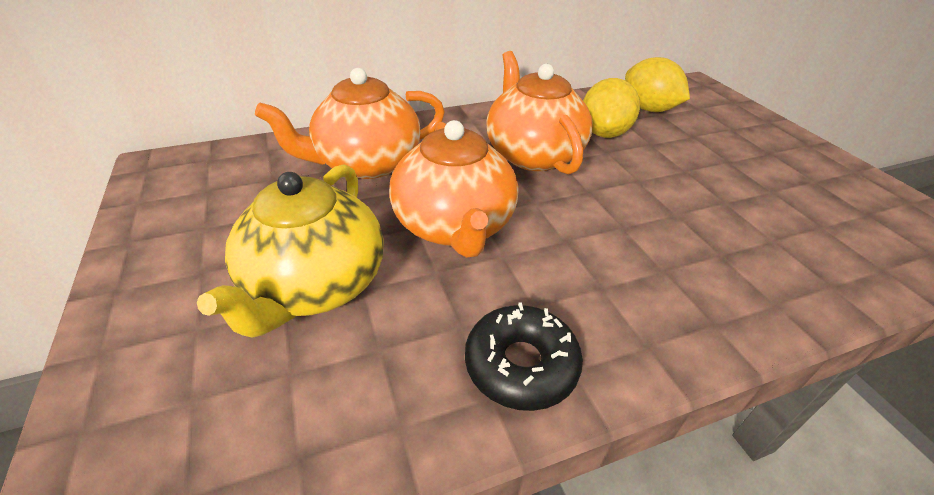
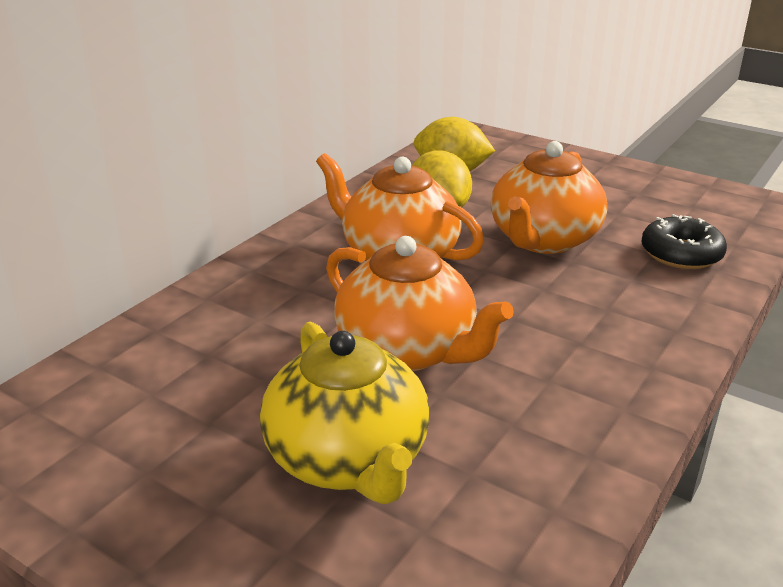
camera: 35 degrees left, 10 degrees down
(366, 163) = (241, 332): orange teapot -> orange teapot (543, 240)
(521, 365) = (586, 425): black donut -> black donut (681, 254)

